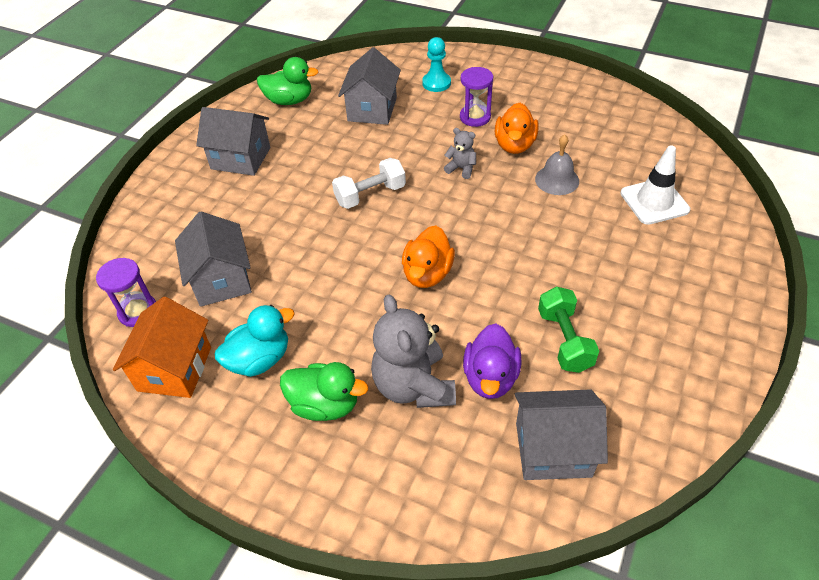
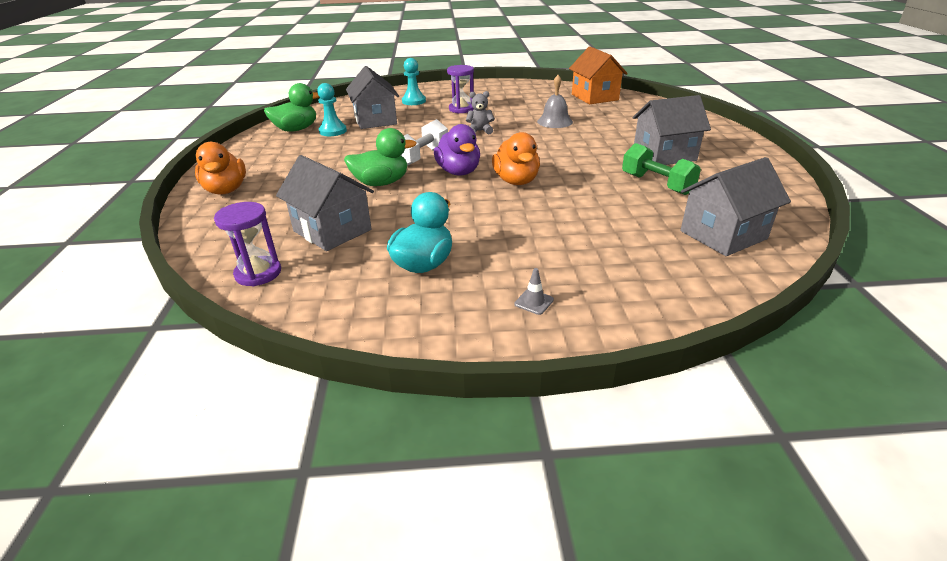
camera: 30 degrees left, 15 degrees down
(174, 369) = (339, 297): orange house -> orange house (594, 97)
(241, 158) = (280, 164): grey house -> grey house (664, 155)
(307, 450) = (534, 302): none -> grey traffic cone
(320, 116) = (333, 131): none -> turquoise pawn
(325, 404) = (517, 270): green duck -> green duck (381, 183)
(413, 386) = (579, 237): grey teddy bear -> none
(490, 377) = (631, 215): purple duck -> purple duck (458, 172)
(514, 145) = (506, 114): orange duck -> orange duck (226, 190)
(654, 201) = (629, 117): white traffic cone -> none

